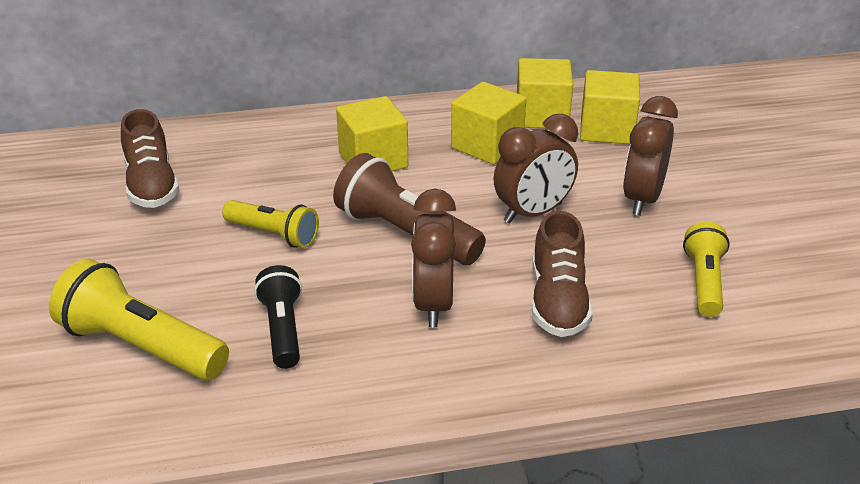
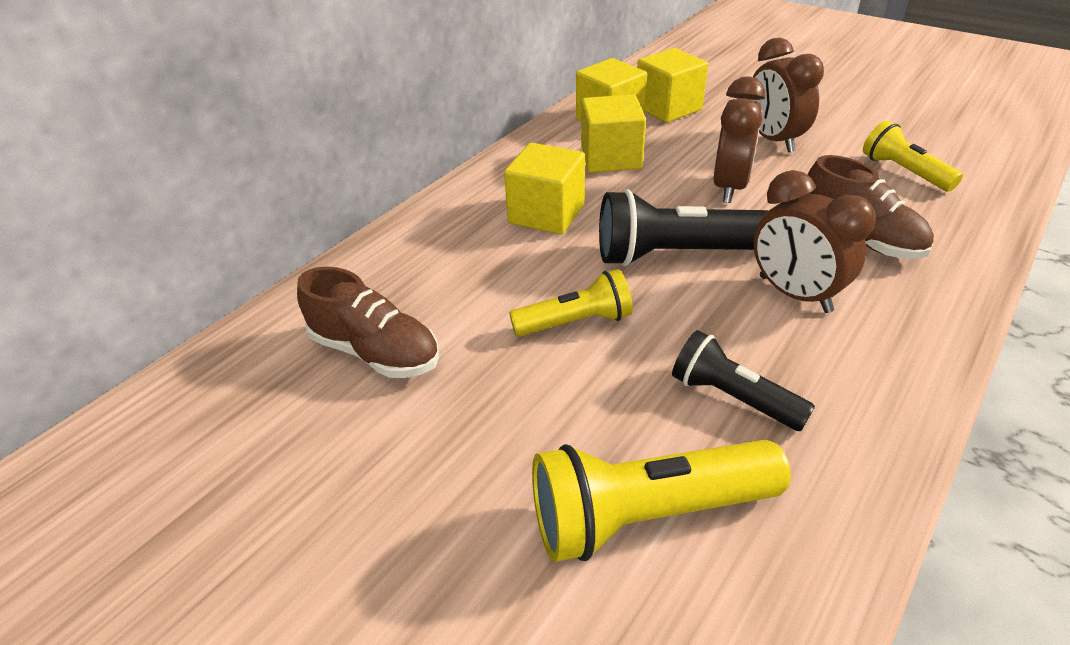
camera: 40 degrees left, 5 degrees up
(405, 234) = (675, 255): brown flashlight -> black flashlight

